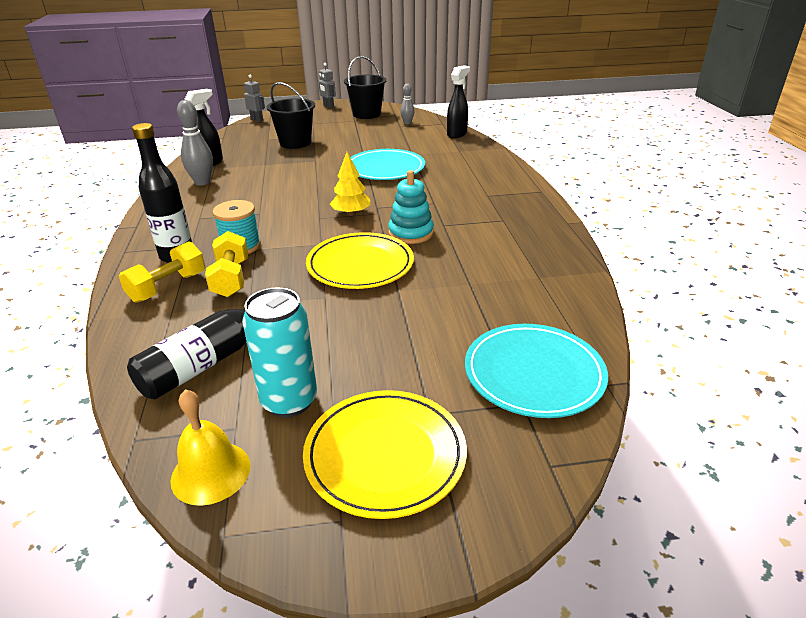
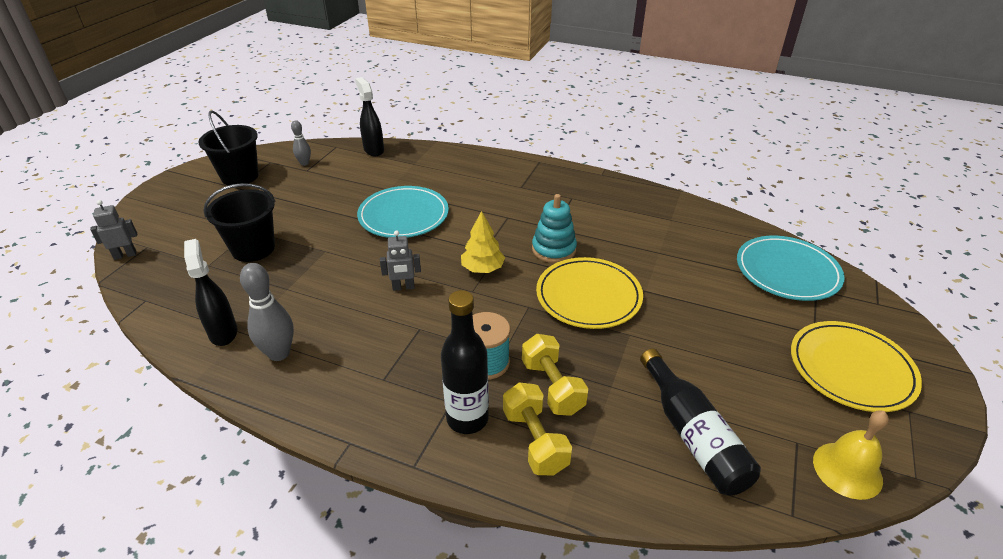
camera: 60 degrees left, 5 degrees up
(231, 278) = (552, 387): yellow dumbbell -> yellow dumbbell turned 45 degrees clockwise
(289, 401) = (773, 400): turquoise can -> none
(328, 106) = (169, 191): grey robot -> grey robot (403, 287)

